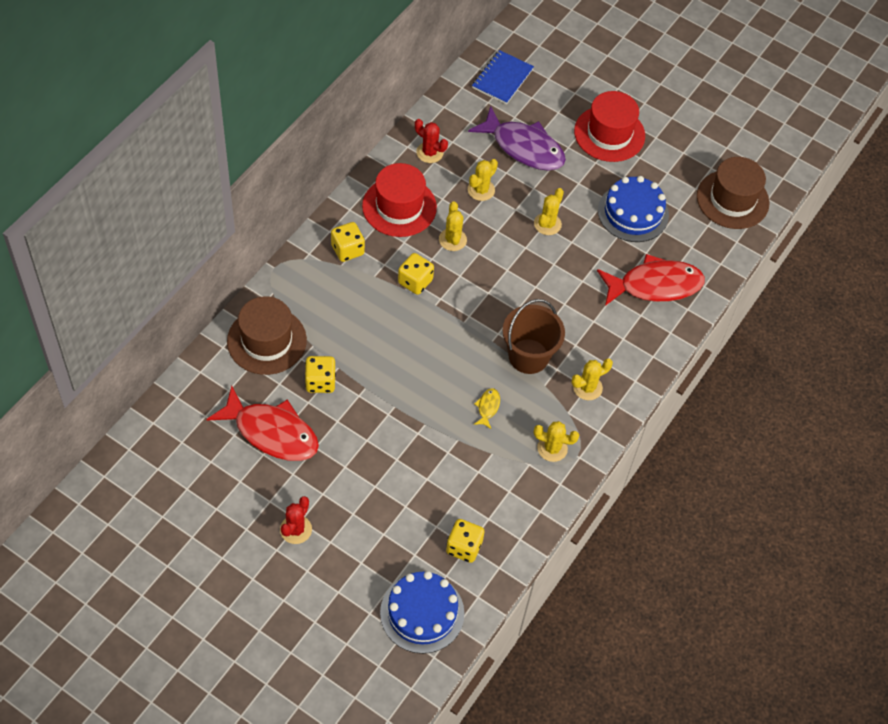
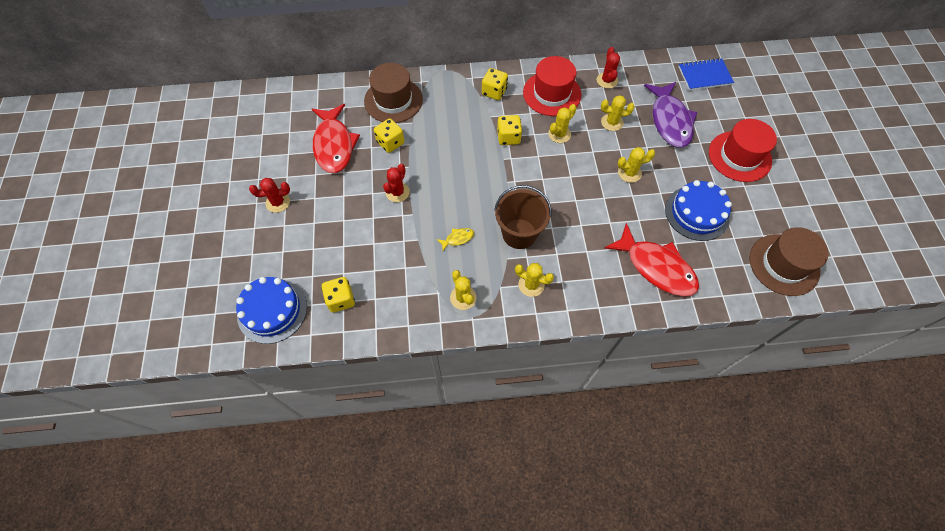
camera: 55 degrees right, 5 degrees up
(387, 418) = (397, 192): none -> red cactus

